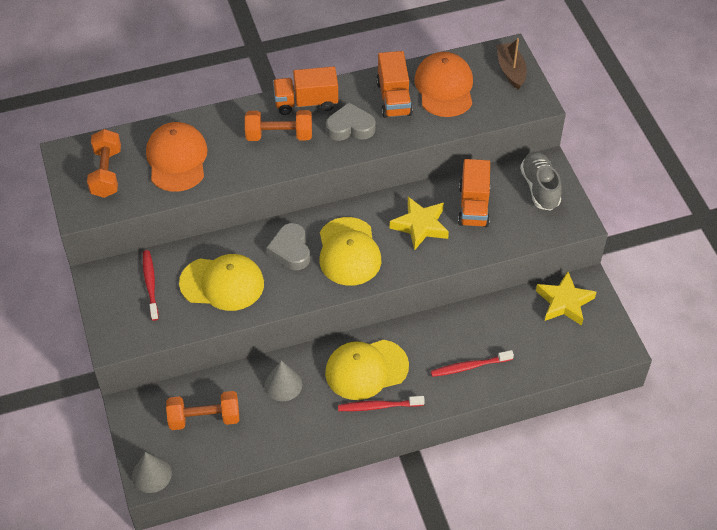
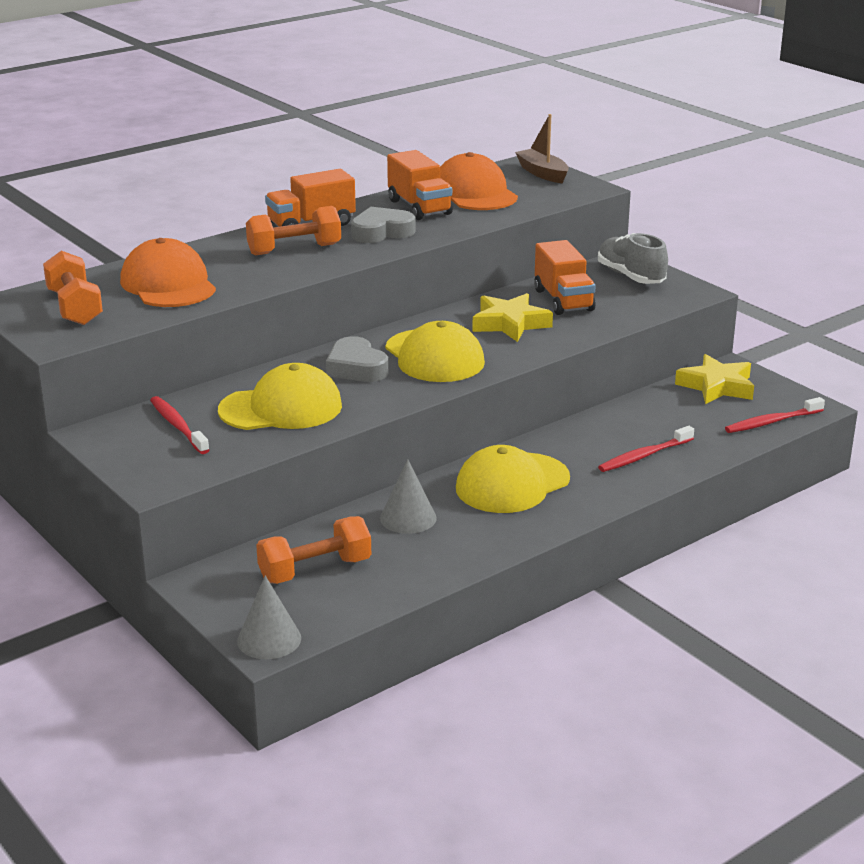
camera: 20 degrees left, 25 degrees down
(378, 406) = (552, 511): red toothbrush -> red toothbrush (772, 422)

